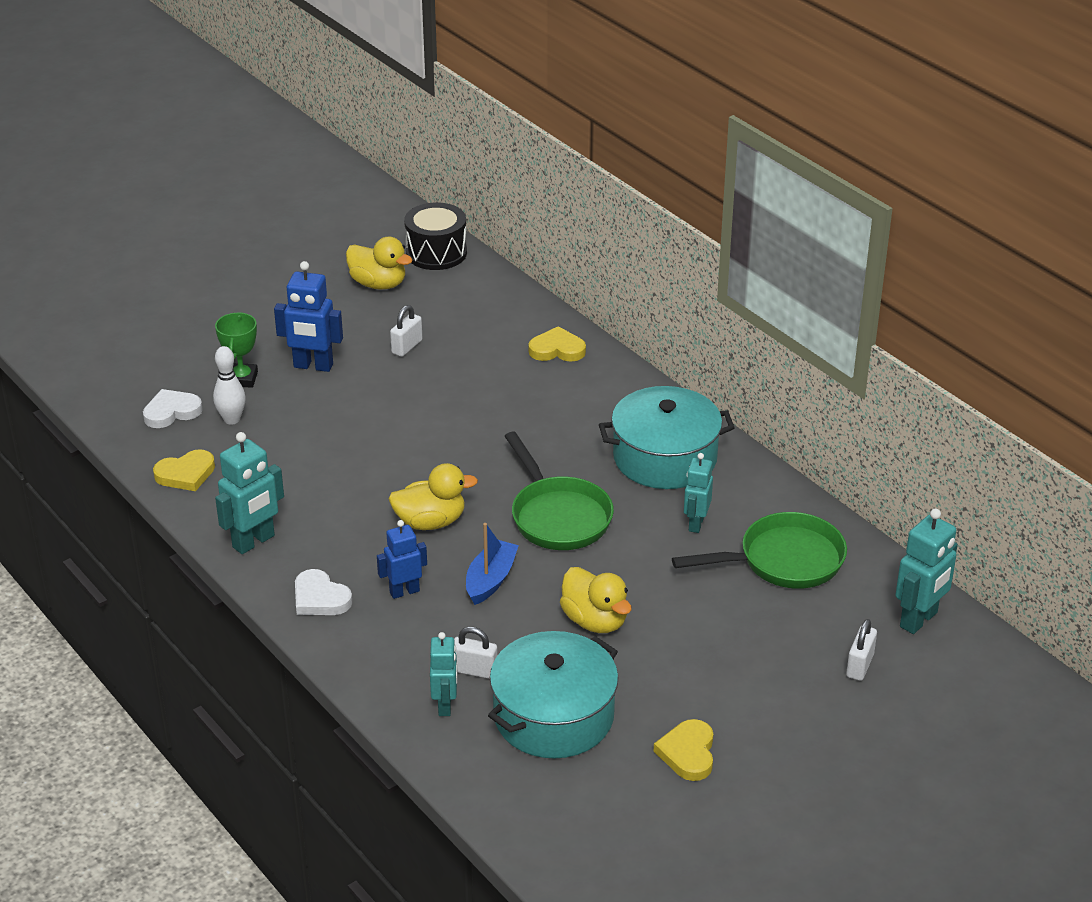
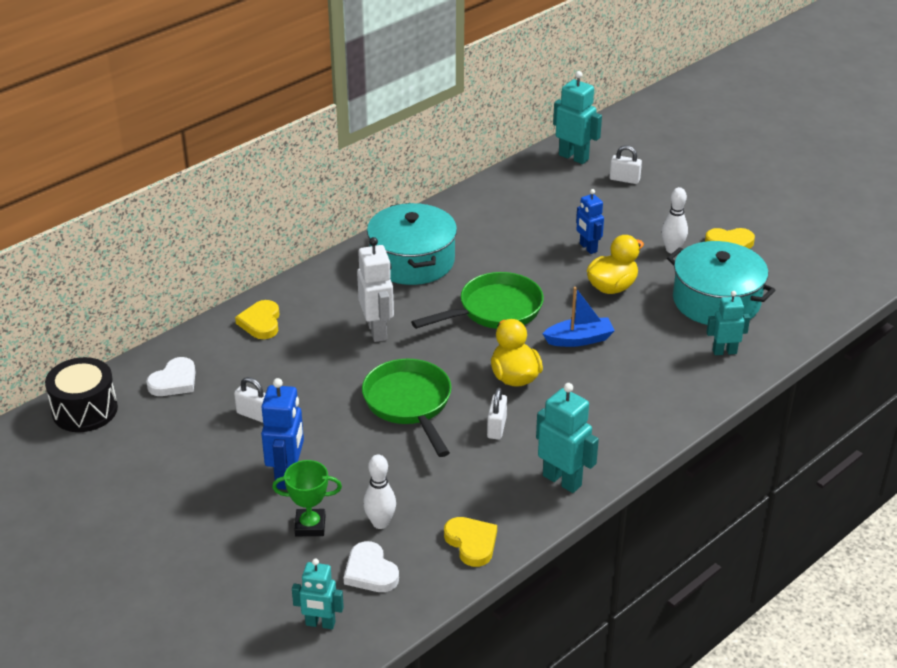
camera: 95 degrees left, 0 degrees up
(320, 598) = (625, 430): white heart -> white heart (174, 381)
(378, 284) = (139, 446): yellow duck -> none
(404, 591) = (605, 383): blue robot -> blue robot (588, 248)
(474, 670) = (683, 340): white padlock -> white padlock (496, 427)
(490, 580) = (579, 339): blue boat -> blue boat turned 150 degrees clockwise
(531, 427) = (377, 331): none -> white robot
(677, 690) = (672, 250): none -> white bowling pin
(696, 523) = (491, 245): turquoise robot -> turquoise robot (320, 624)
(783, 561) = (526, 207): green pan -> green pan (409, 404)

